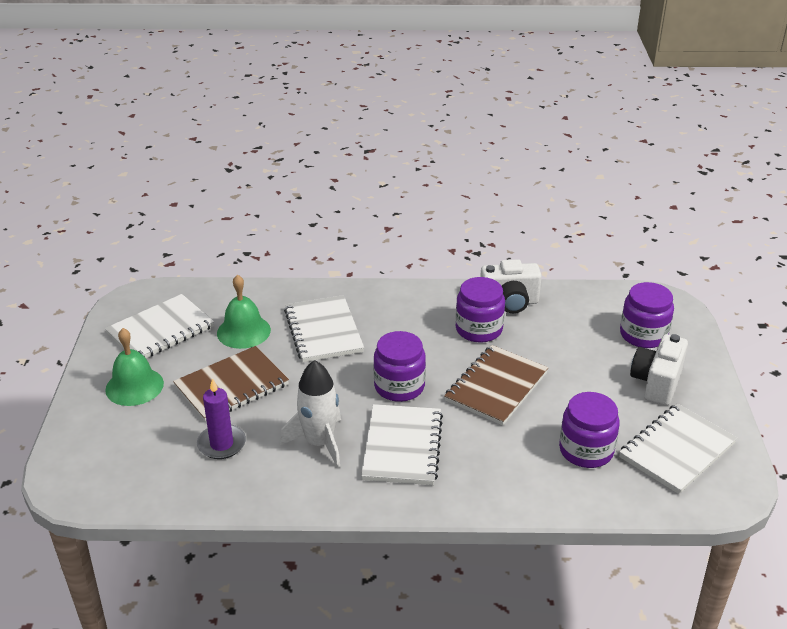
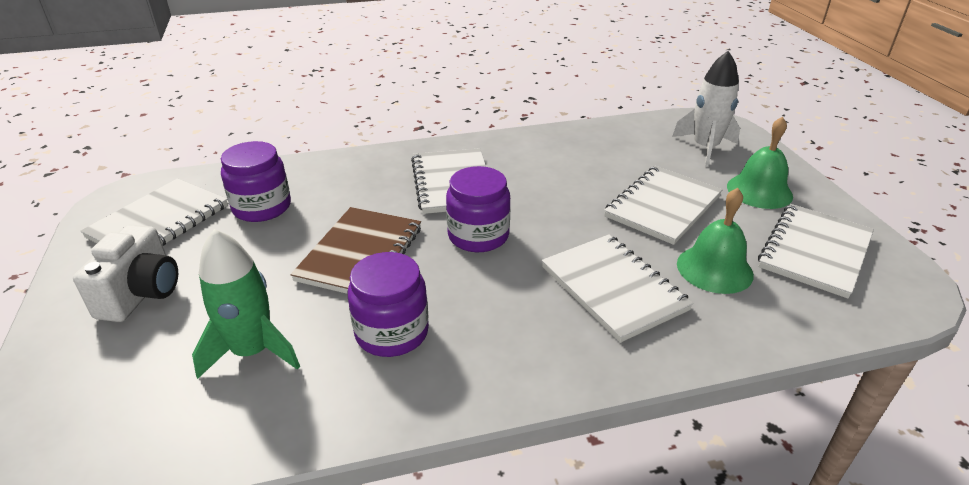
camera: 165 degrees right, 0 degrees up
(221, 444) = (622, 161): purple candle -> none
(231, 386) = (663, 206): brown notebook -> white notebook
(319, 443) = (534, 174): white rocket -> white rocket (705, 148)
(509, 303) = (343, 396): white camera -> none
(566, 333) = (252, 351): none -> green rocket
(643, 335) = (120, 372): purple jar -> none

